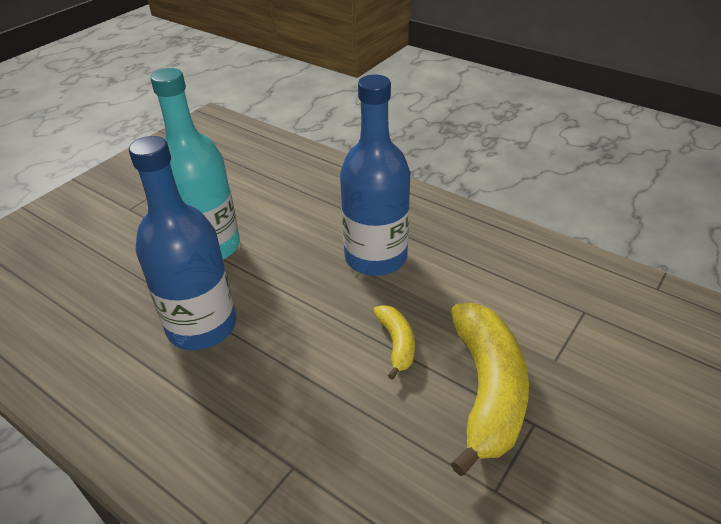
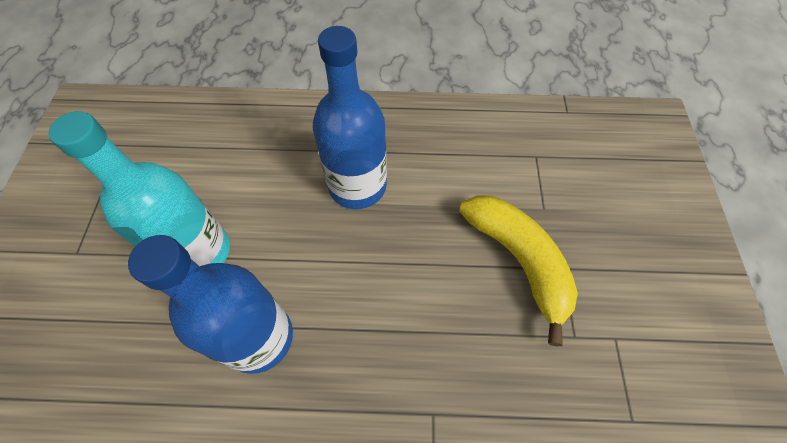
camera: 35 degrees left, 20 degrees up
(396, 343) = (430, 258): yellow banana -> none

